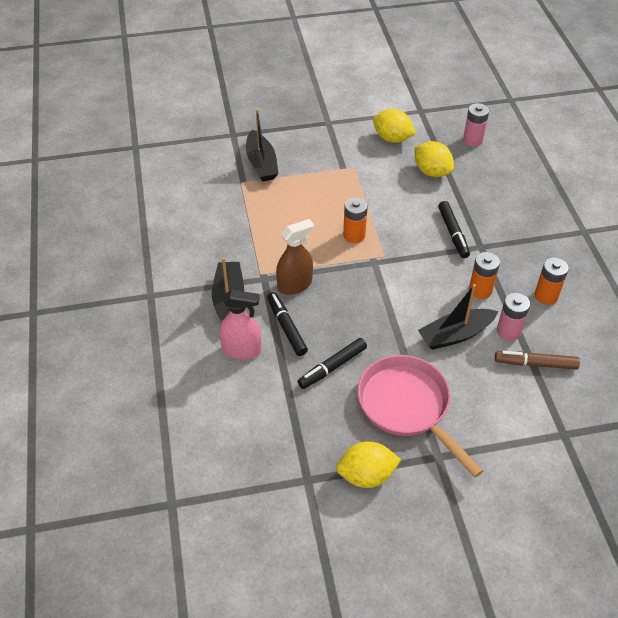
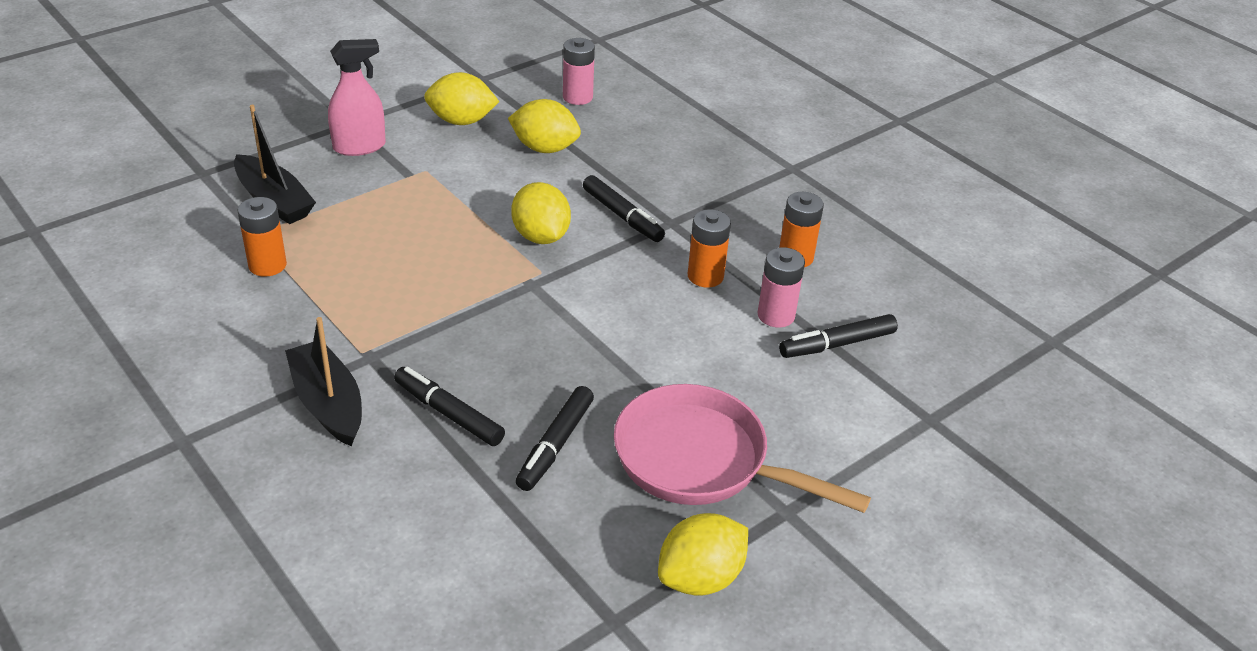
camera: 30 degrees left, 10 degrees down
(242, 350) = (393, 470): pink spray bottle -> pink spray bottle (359, 147)
(295, 285) = (427, 350): brown spray bottle -> none
(354, 235) = (480, 258): orange battery -> orange battery (267, 265)
(396, 232) = (541, 236): none -> yellow lemon
(455, 335) = (707, 343): black boat -> none
(535, 364) = (837, 344): brown marker -> black marker

